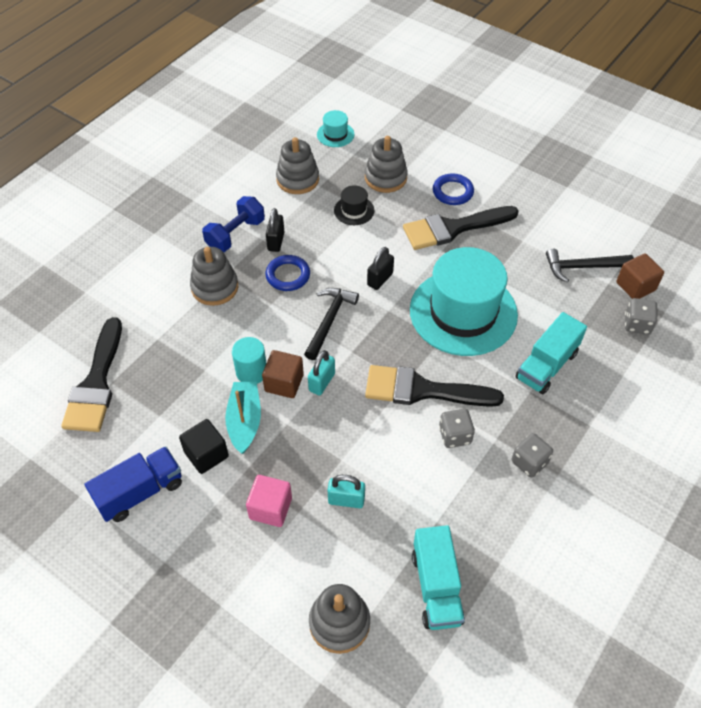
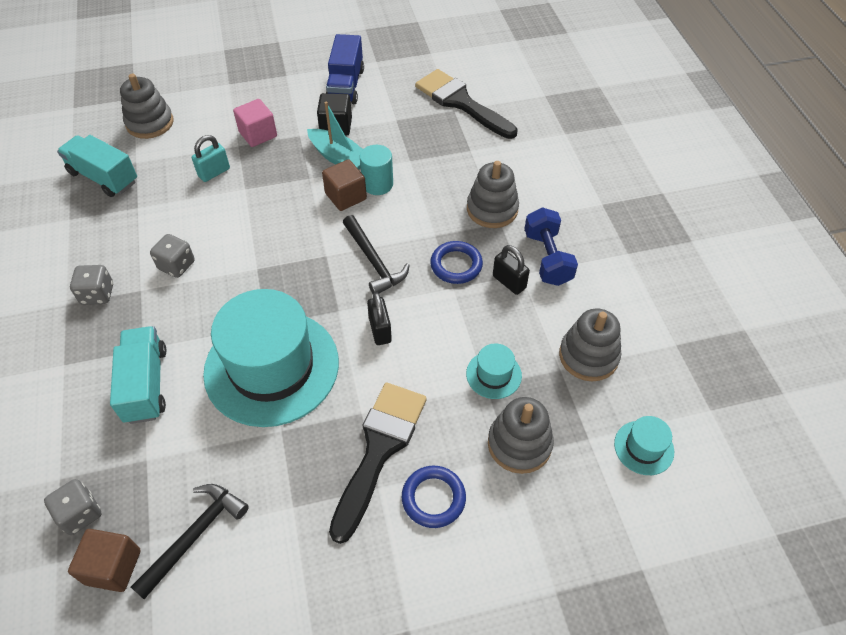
camera: 130 degrees right, 0 degrees up
(322, 382) = (320, 218): turquoise padlock -> none
(354, 210) = (493, 374): black hat -> turquoise hat
(422, 390) = (237, 275): black brush -> none

